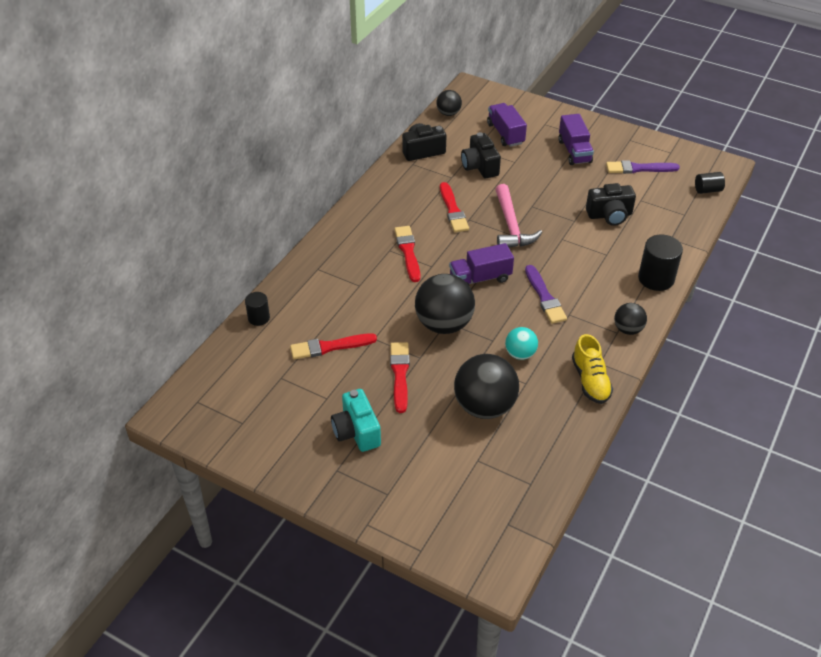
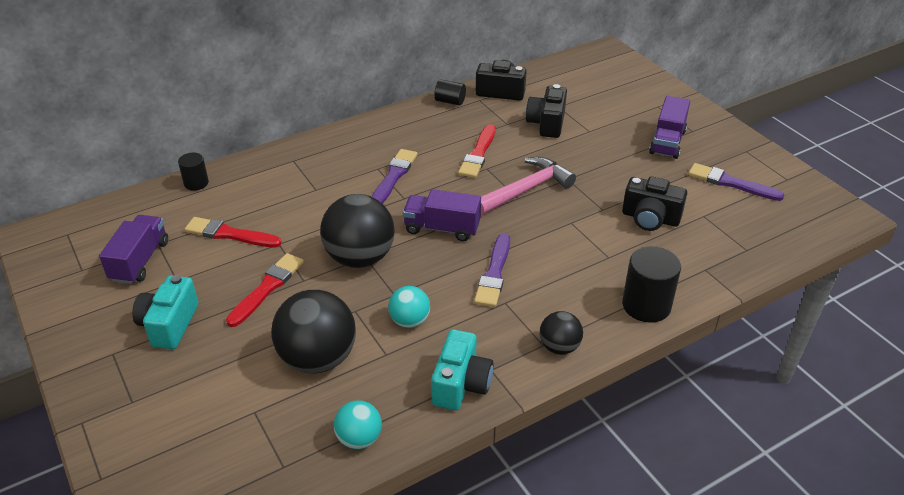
camera: 30 degrees right, 5 degrees down
(408, 252) = (393, 176): red brush -> purple brush
(448, 113) = (561, 67): black ball -> none
(505, 134) = (604, 102): purple truck -> purple truck (140, 261)
(511, 226) = (526, 190): pink hammer -> pink hammer turned 150 degrees counterclockwise
(560, 444) = (359, 439): none -> turquoise ball
(590, 381) = (461, 384): yellow shoe -> turquoise camera
(707, 190) = (801, 234): black cylinder -> black cylinder (450, 101)

